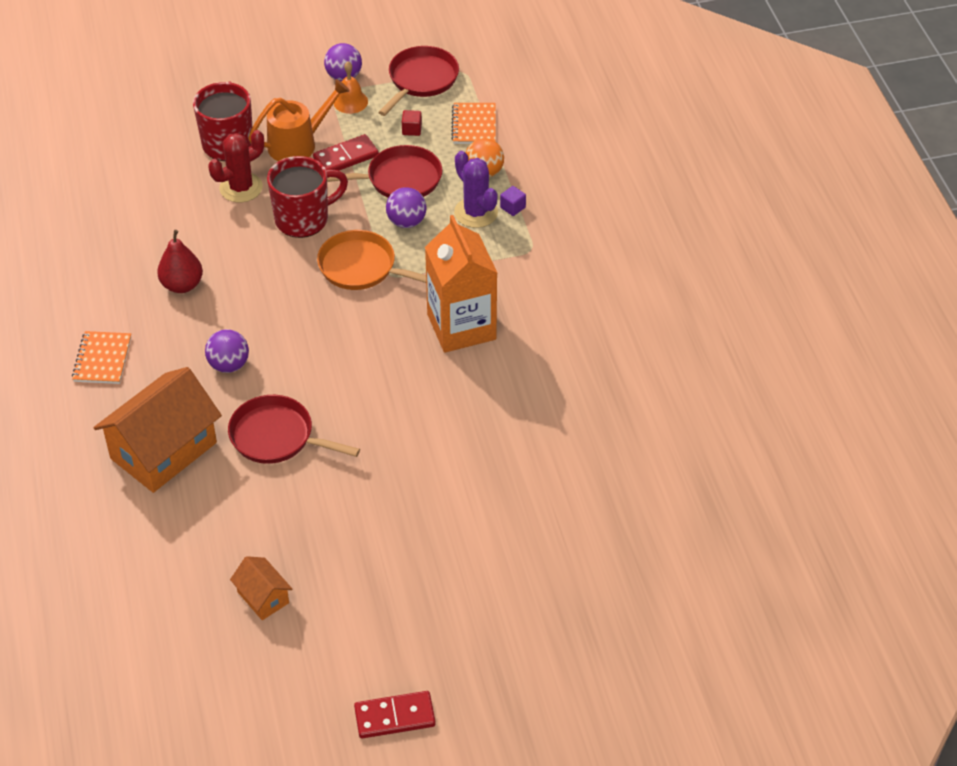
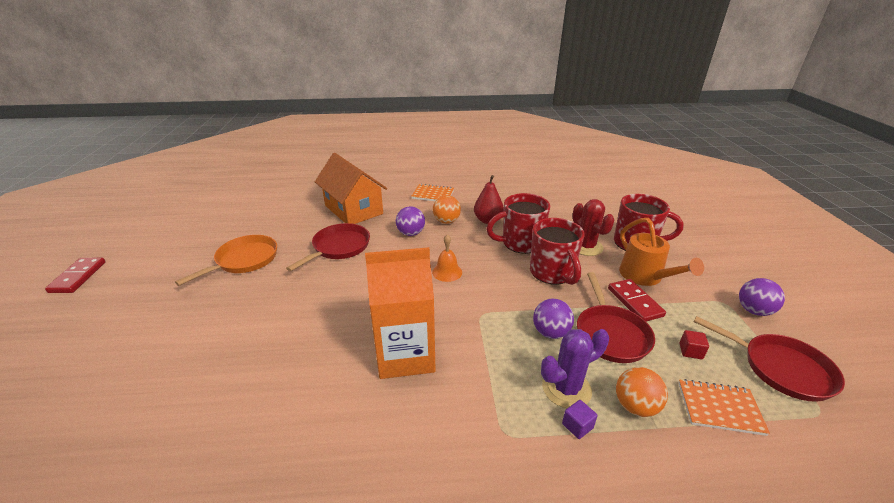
camera: 100 degrees right, 15 degrees down
(190, 330) = (446, 221): none -> orange ball
(241, 248) = (520, 243): none -> red mug
(263, 597) = (220, 235): orange house -> none
(350, 102) = (717, 311): orange bell -> orange bell (447, 272)
(362, 267) = (493, 299): orange pan -> orange pan (244, 260)

